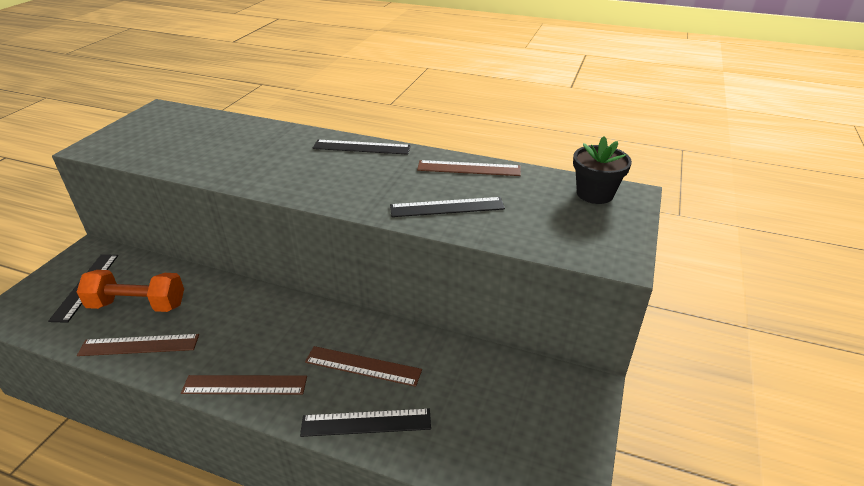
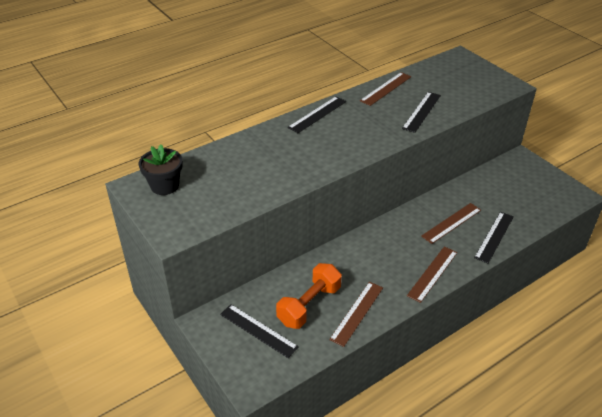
camera: 55 degrees left, 5 degrees up
(595, 194) = (450, 65): black flower pot -> black flower pot (165, 186)

